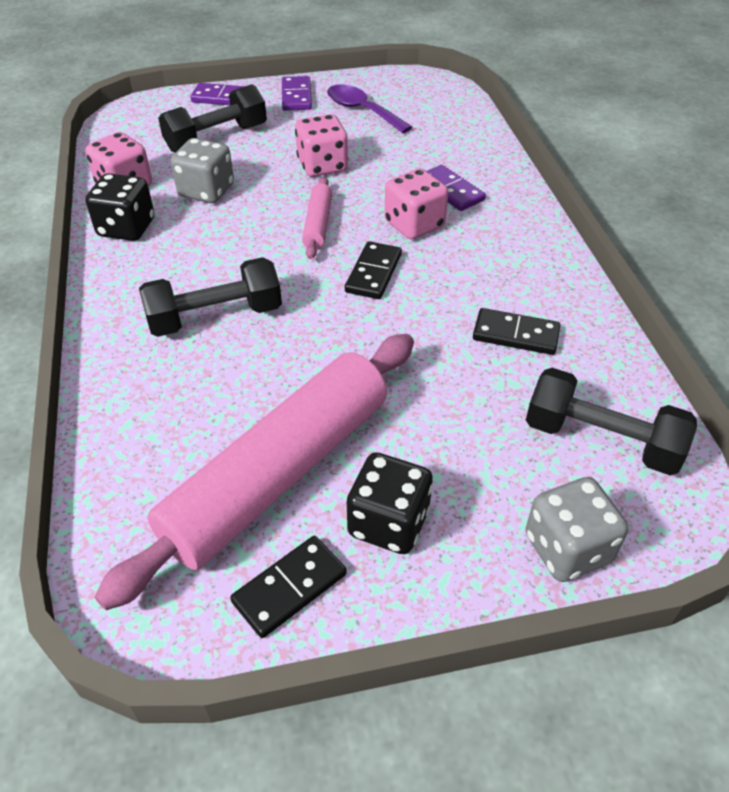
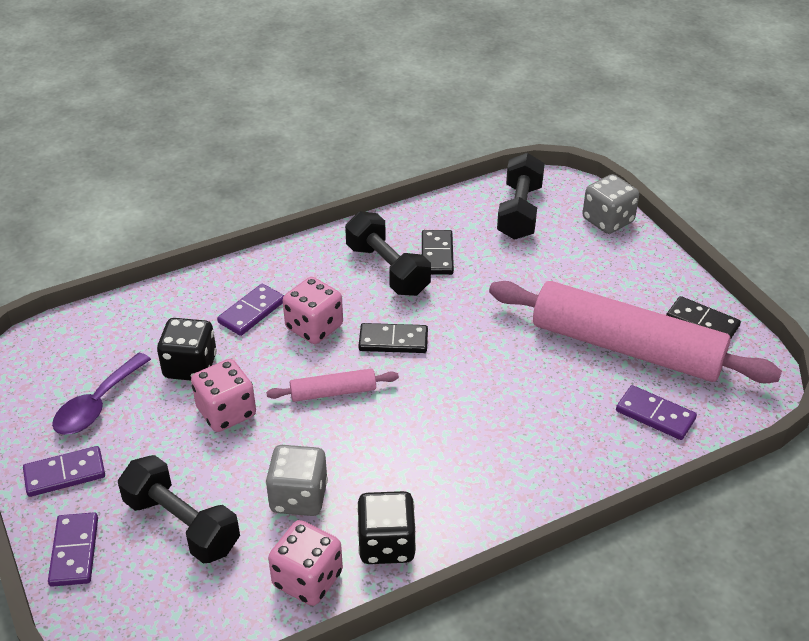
camera: 105 degrees left, 5 degrees down
(153, 463) = (655, 415): none -> purple domino
(215, 317) = (491, 428): black dumbbell -> black dumbbell (387, 269)
(388, 523) = (633, 290): black dice -> black dice (190, 366)

